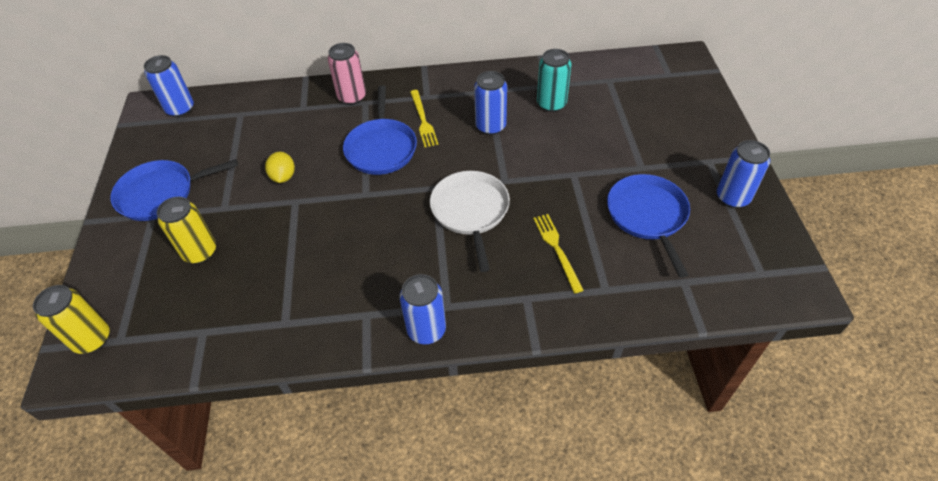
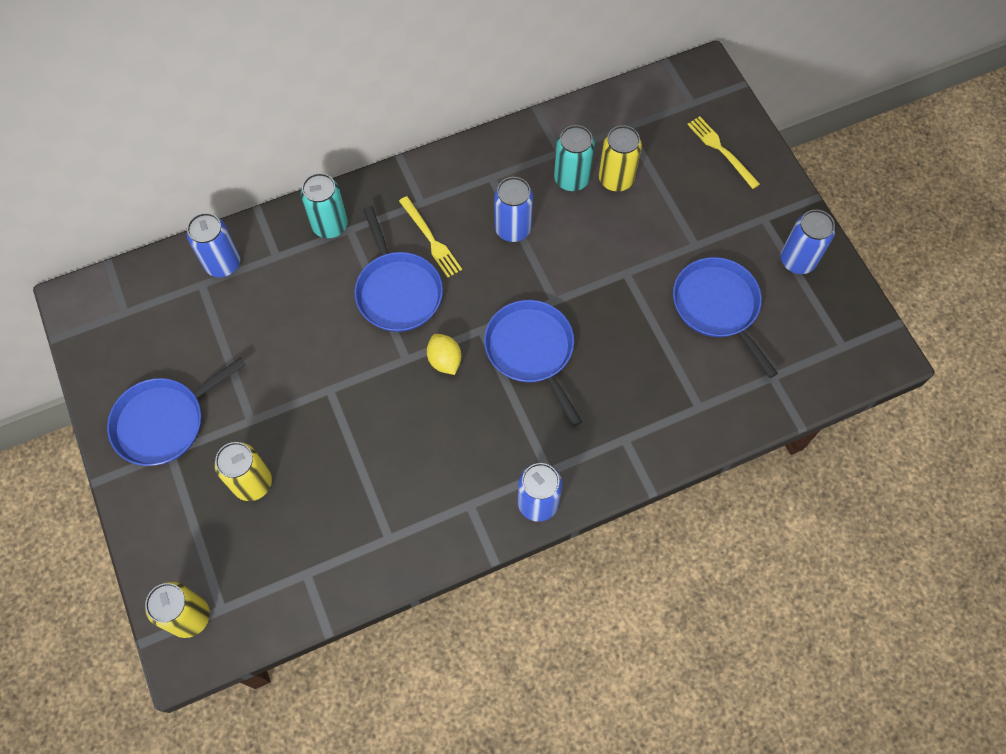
camera: 20 degrees left, 15 degrees up
(180, 109) = (119, 296): blue can -> blue can (223, 263)
(283, 177) = (300, 360): yellow lemon -> yellow lemon (444, 360)
(352, 97) = (330, 225): pink can -> turquoise can
(470, 211) = (531, 351): white pan -> blue pan
(557, 249) = (637, 373): yellow fork -> yellow fork (721, 150)
(588, 111) = (616, 179): none -> yellow can

